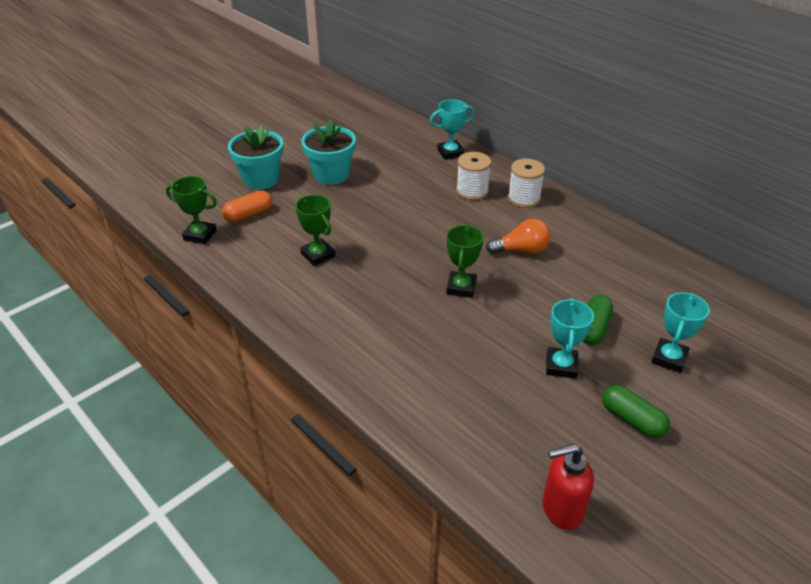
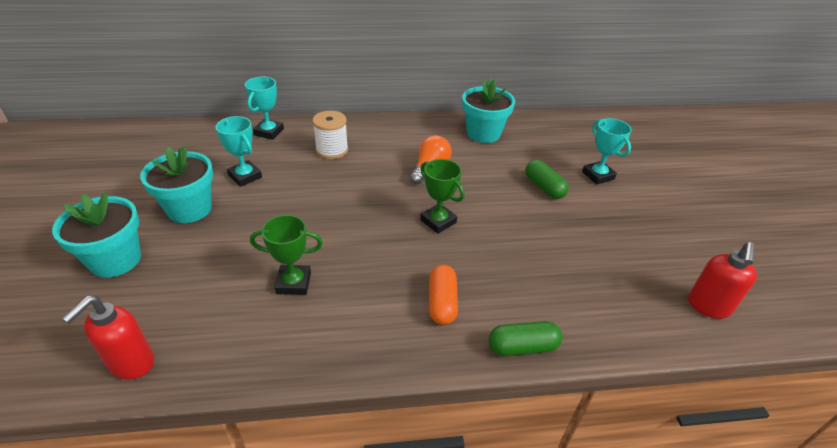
camera: 55 degrees left, 0 degrees up
(200, 235) = (131, 363): green trophy -> red soap dispenser
(249, 215) = (159, 301): orange capsule -> orange capsule (442, 302)
(524, 198) = (374, 134): white spool -> none
(561, 366) = (568, 223): turquoise trophy -> turquoise trophy (245, 176)
(621, 254) = (483, 133): none -> turquoise flower pot
(632, 419) = (642, 223): green capsule -> green capsule (522, 347)

